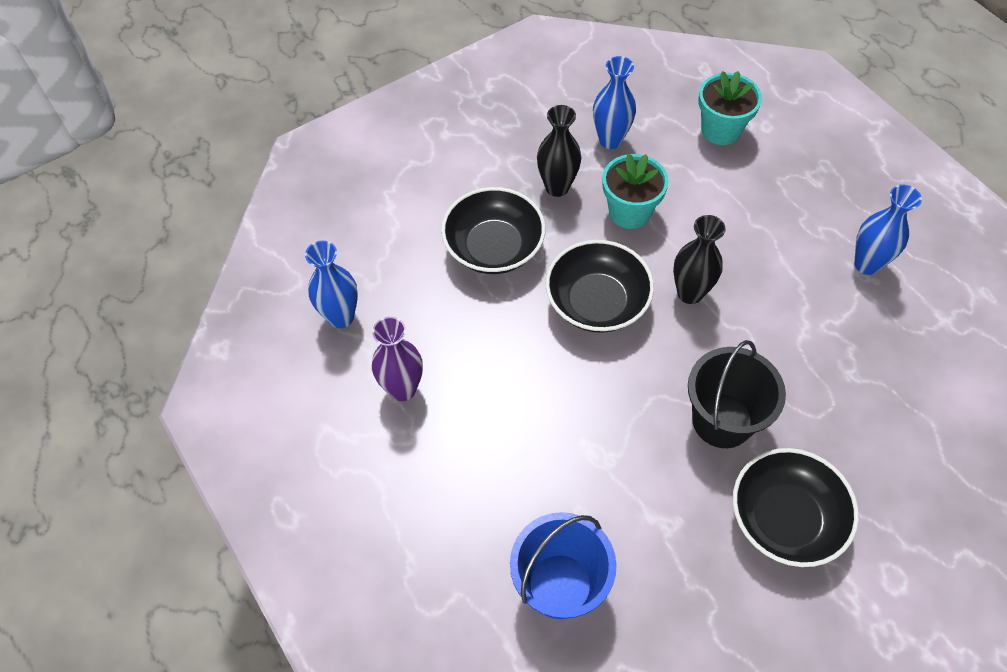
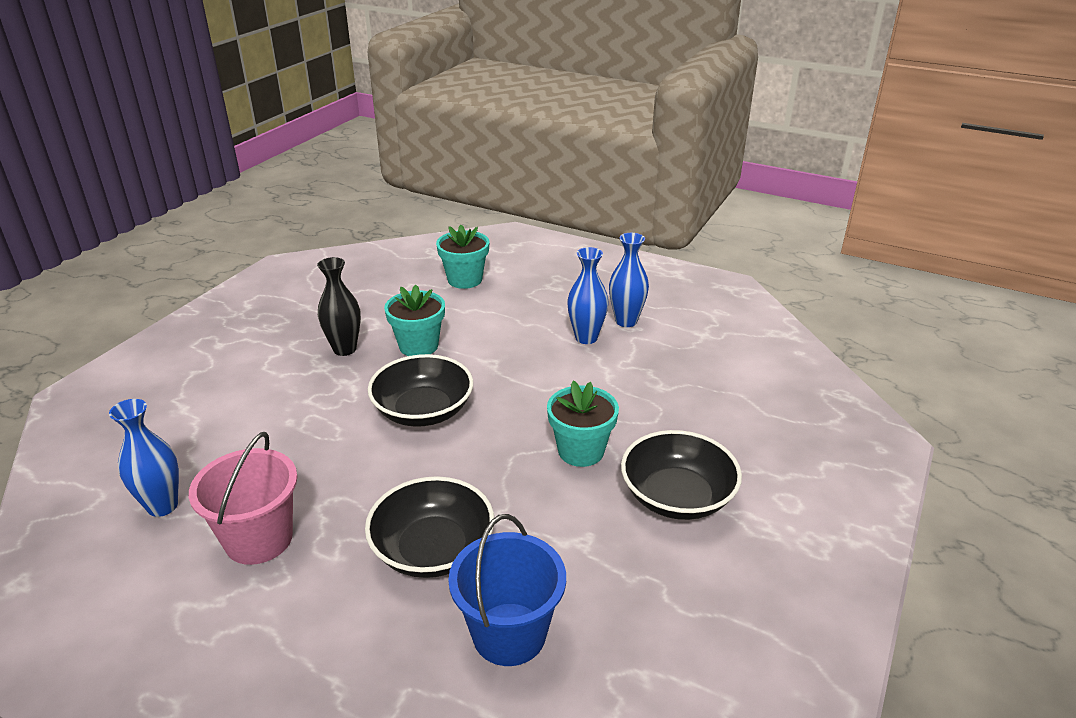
camera: 30 degrees left, 25 degrees down
(402, 389) = (259, 539): purple vase -> pink bucket
(494, 247) = (305, 405): black bowl -> black bowl (433, 549)
(610, 140) = (376, 309): blue vase -> blue vase (586, 338)
(690, 293) = (501, 379): black vase -> none
(722, 420) = (581, 451): black bucket -> turquoise flower pot

